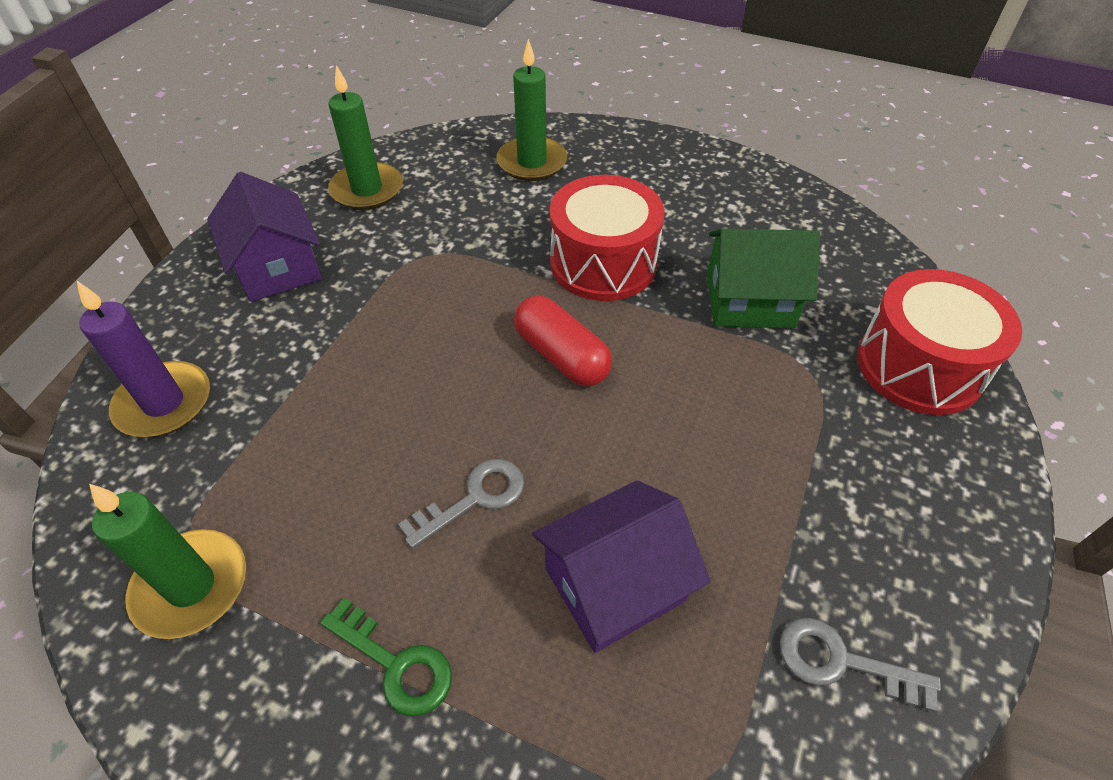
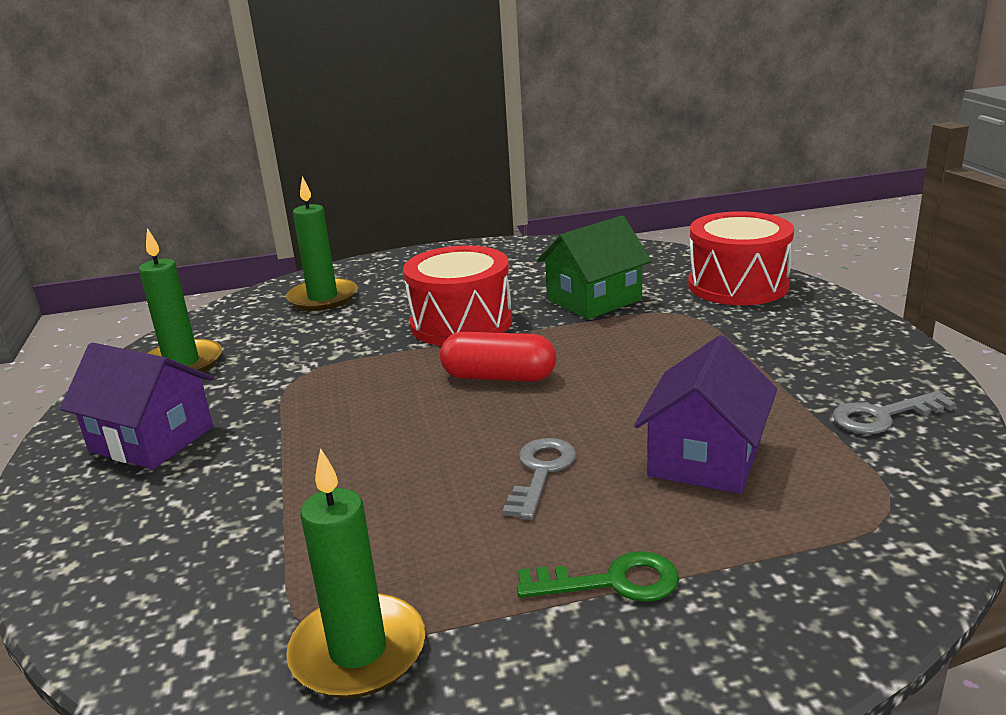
camera: 35 degrees left, 25 degrees down
(164, 403) = (147, 568): purple candle -> none

